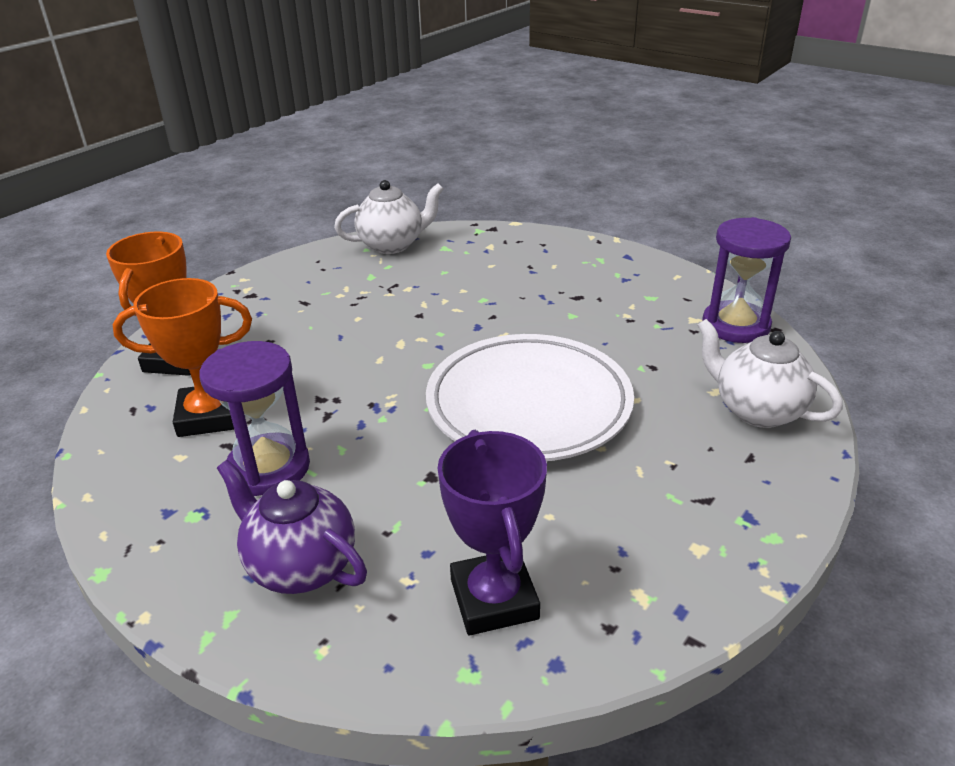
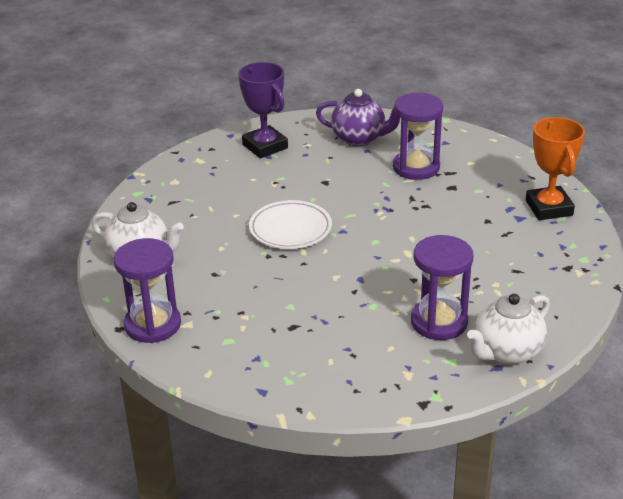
camera: 160 degrees right, 0 degrees up
(208, 416) = (481, 182): orange trophy -> none
(429, 274) = (439, 322): none -> purple hourglass
(528, 405) = (290, 229): white plate -> white plate, size x0.60

